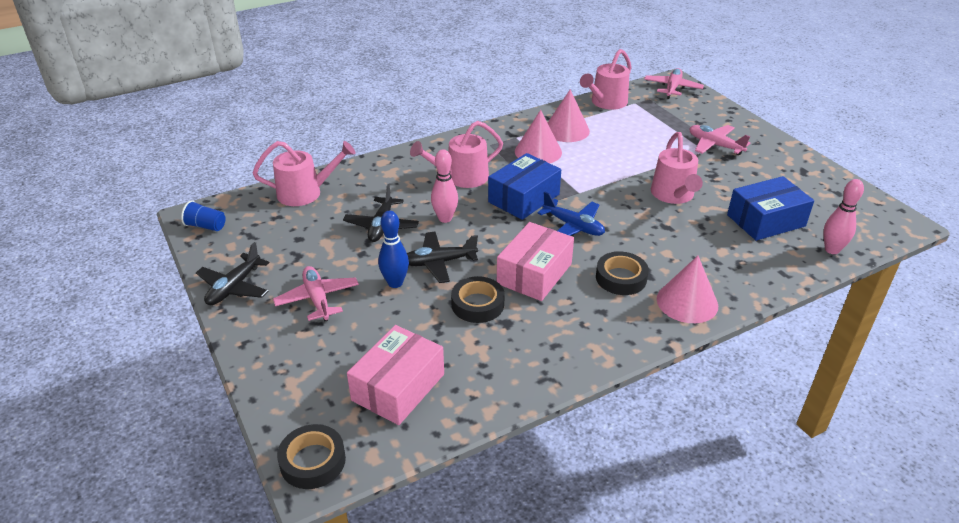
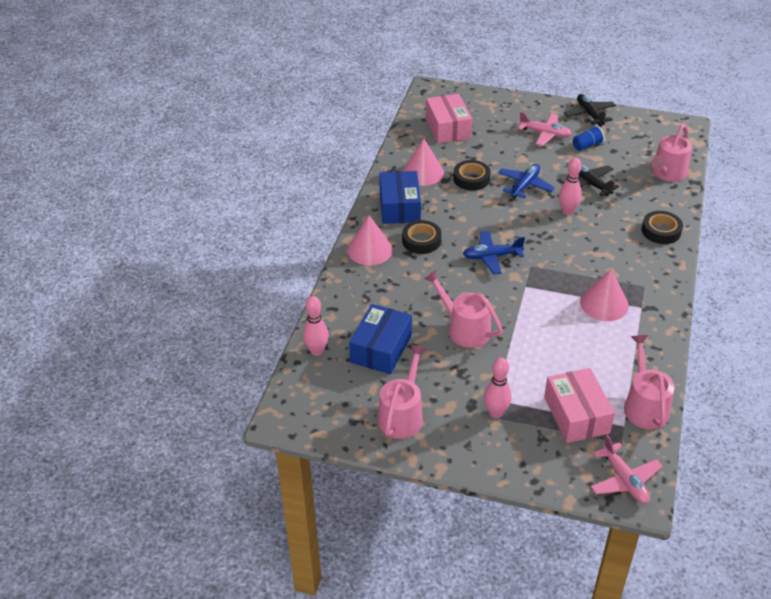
camera: 135 degrees right, 5 degrees up
(206, 226) = (667, 126): blue cup -> blue cup (587, 146)
(313, 461) = (437, 91): black tape -> black tape (661, 231)
(395, 283) = (526, 162): blue bowling pin -> none
(439, 262) = (525, 185): black plane -> blue plane
(462, 177) = (610, 245): pink watering can -> pink watering can (402, 415)
(524, 198) = (550, 256): blue box -> blue box (399, 207)
(534, 273) = (469, 212): pink box -> pink box (576, 415)
(566, 130) = (621, 343): pink cone -> pink cone (423, 172)
(715, 145) = (496, 413): pink plane -> pink bowling pin

